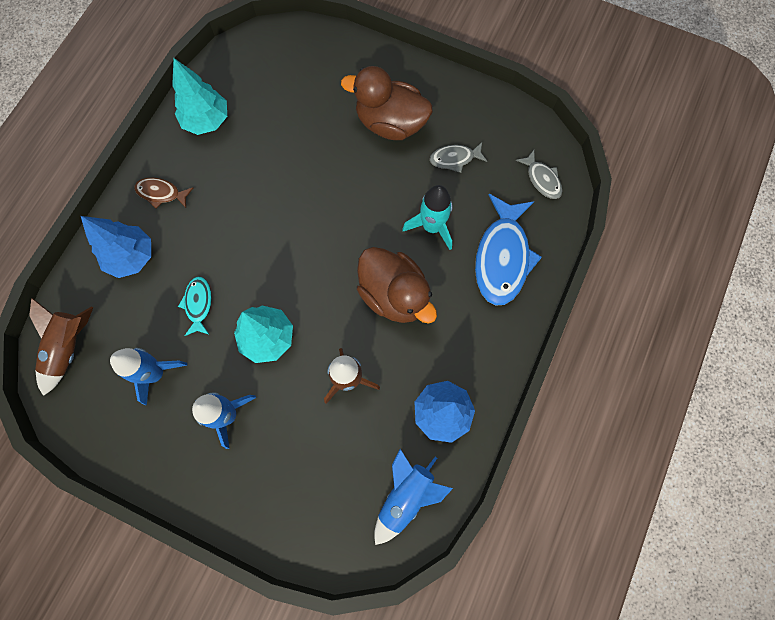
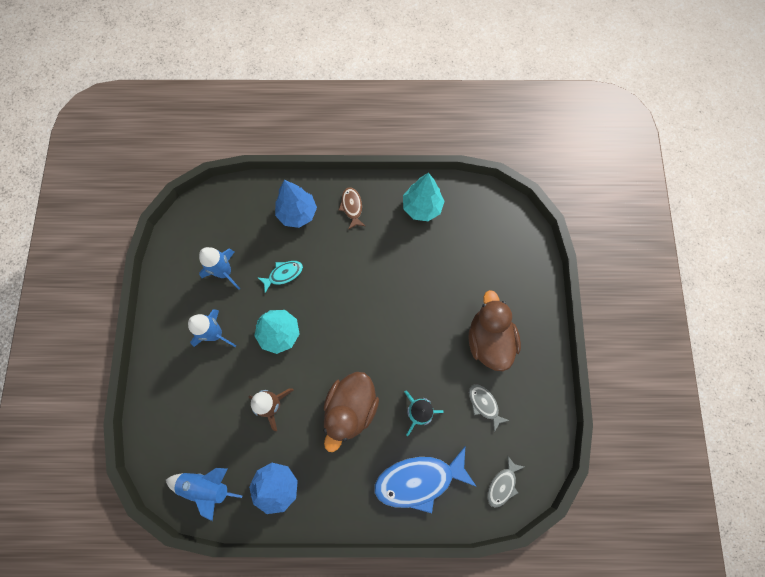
camera: 65 degrees right, 0 degrees up
(69, 348) = (219, 209): brown rocket -> none

